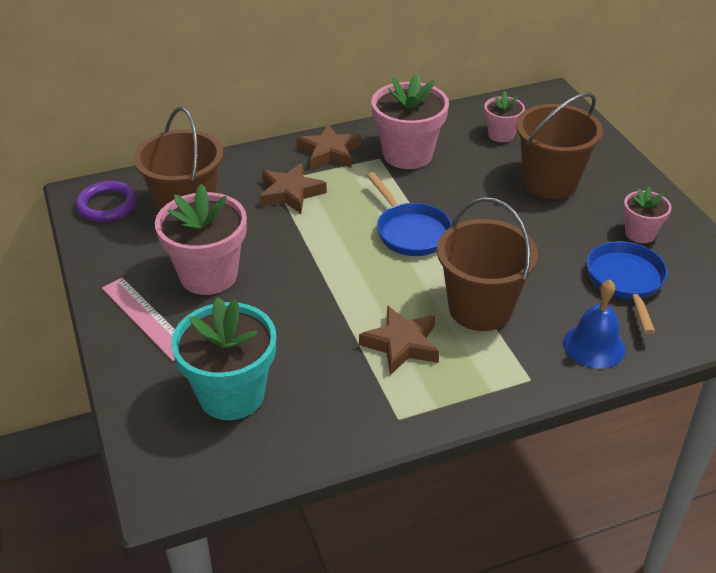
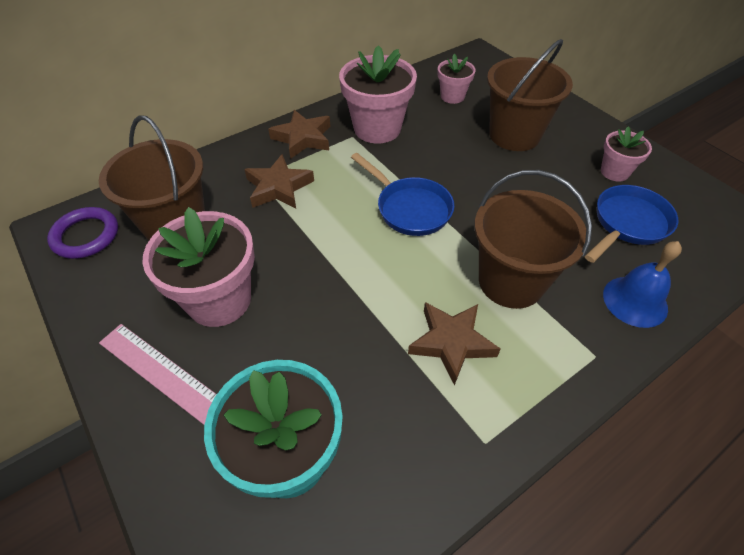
camera: 15 degrees left, 10 degrees up
(626, 282) = (628, 224): blue pan -> blue pan turned 60 degrees clockwise

